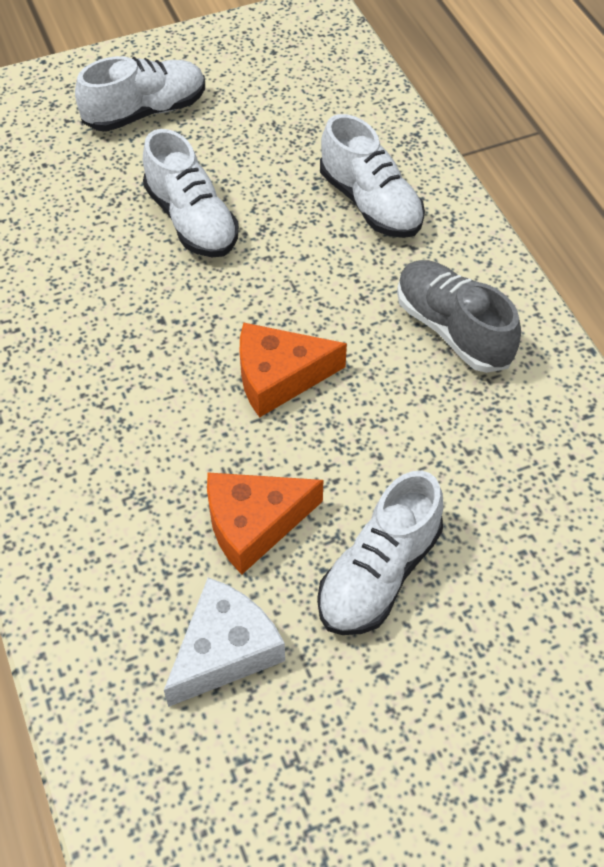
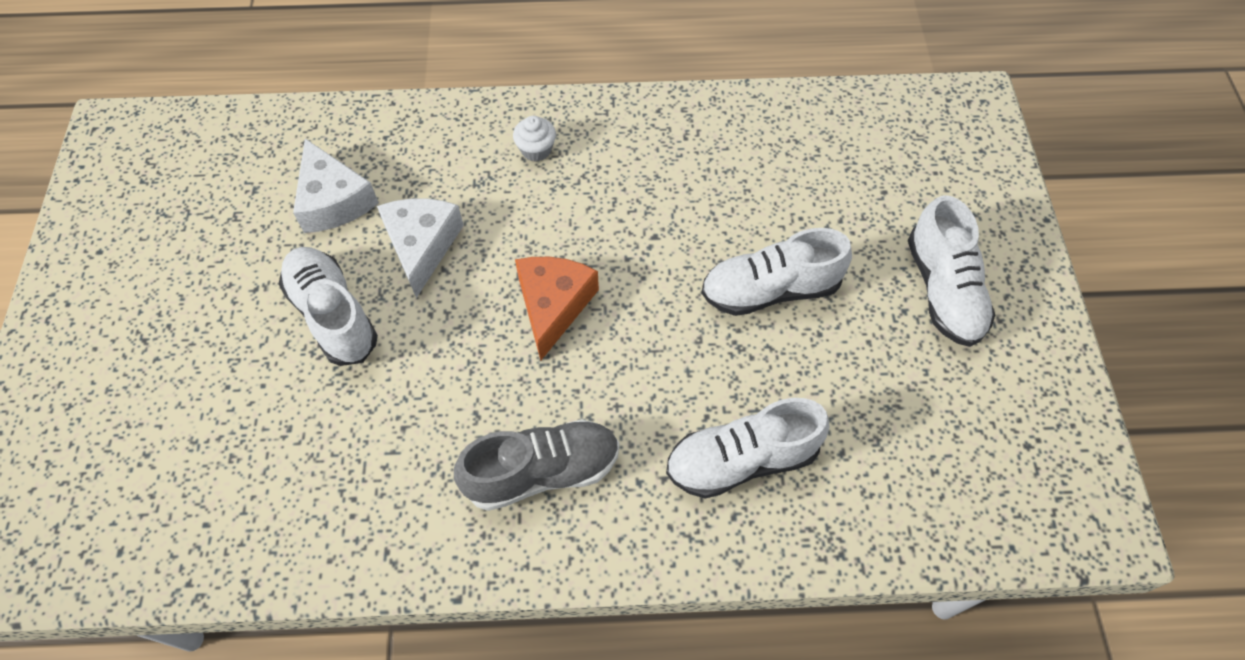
camera: 110 degrees right, 5 degrees up
(76, 461) = (536, 149): none -> white cupcake
(254, 524) = (421, 246): orange cheese -> white cheese

